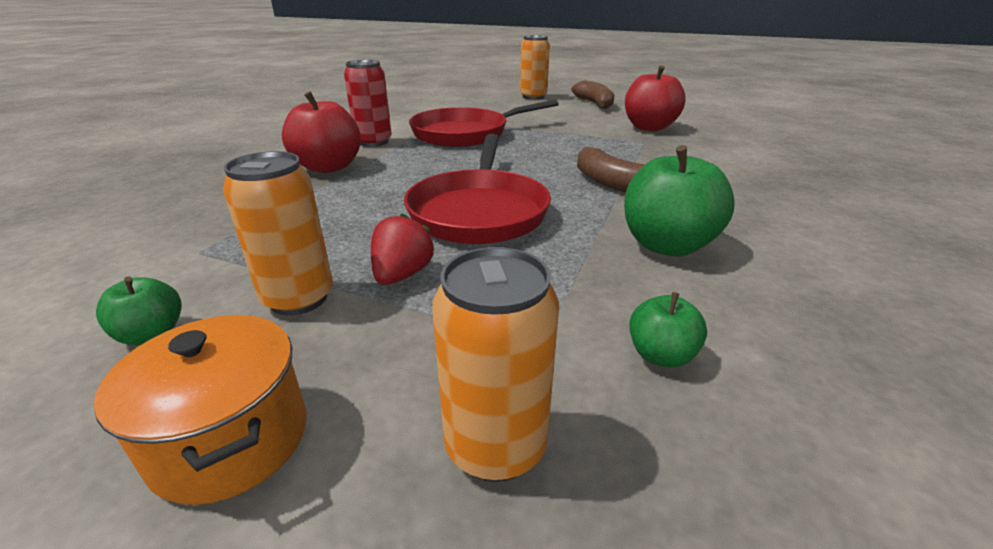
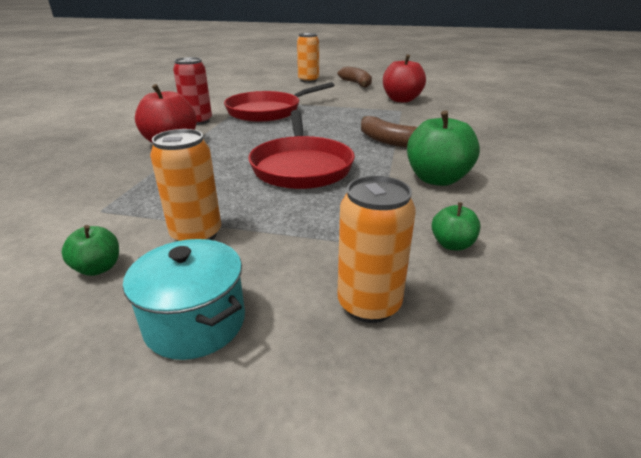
camera: 10 degrees left, 0 degrees up
(231, 440) = (195, 322): orange pot -> turquoise pot
(402, 275) = (264, 213): red strawberry -> none

